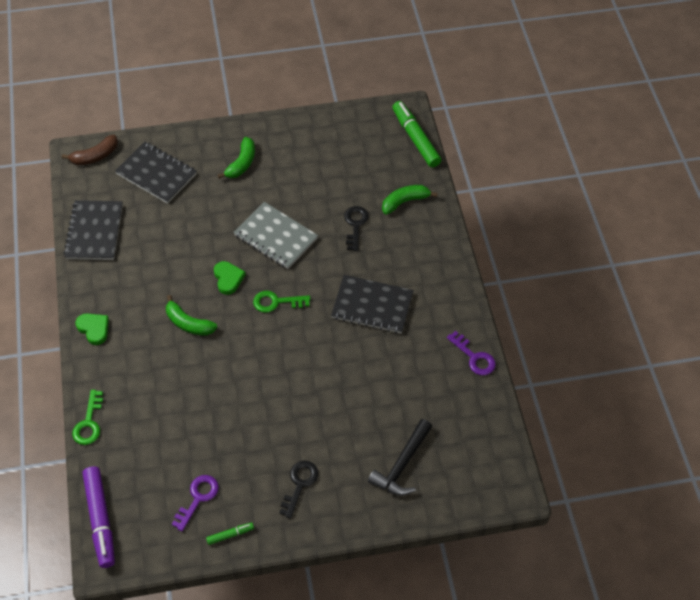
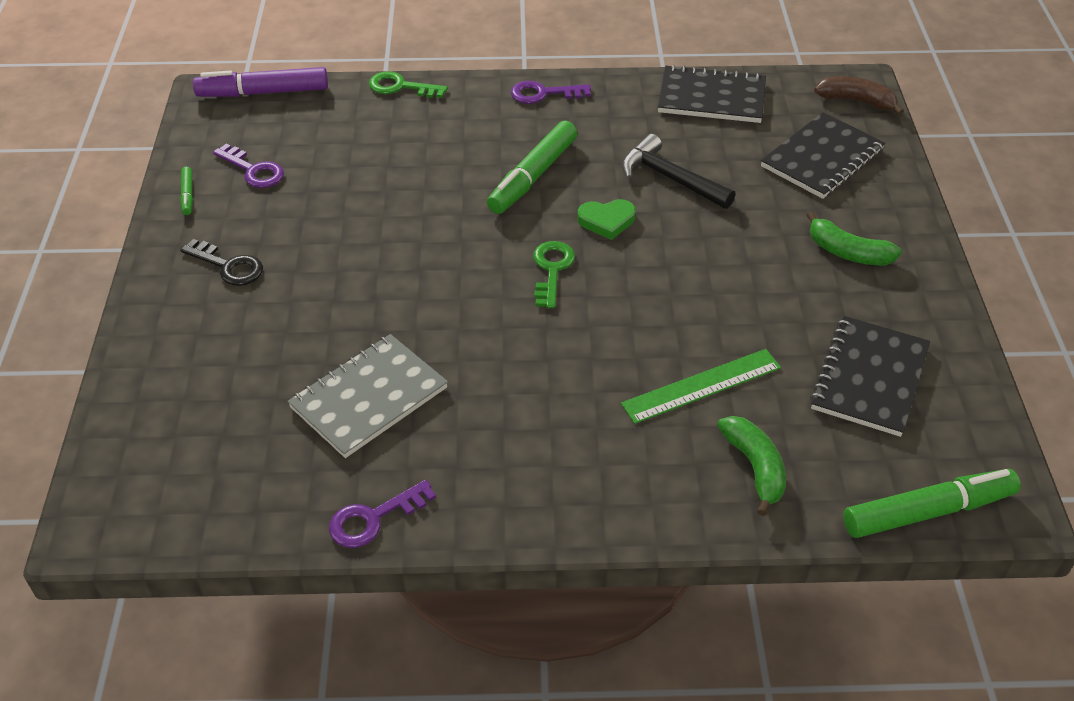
camera: 100 degrees right, 10 degrees down
(94, 329) = (543, 94): green heart -> purple key
(95, 156) = (856, 101): brown banana -> brown banana turned 135 degrees clockwise
(188, 323) = (533, 176): green banana -> green marker
(276, 237) = (684, 280): grey notebook -> grey notebook (369, 398)
(355, 225) = (701, 385): black key -> green ruler
(372, 305) = (520, 387): black notebook -> black notebook (869, 378)
(402, 464) = (208, 384): black hammer -> black hammer (670, 178)

